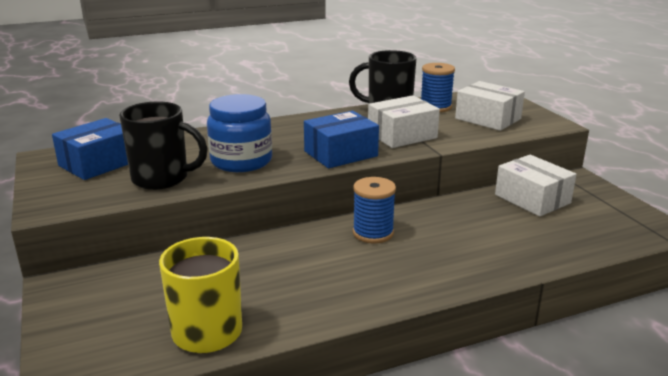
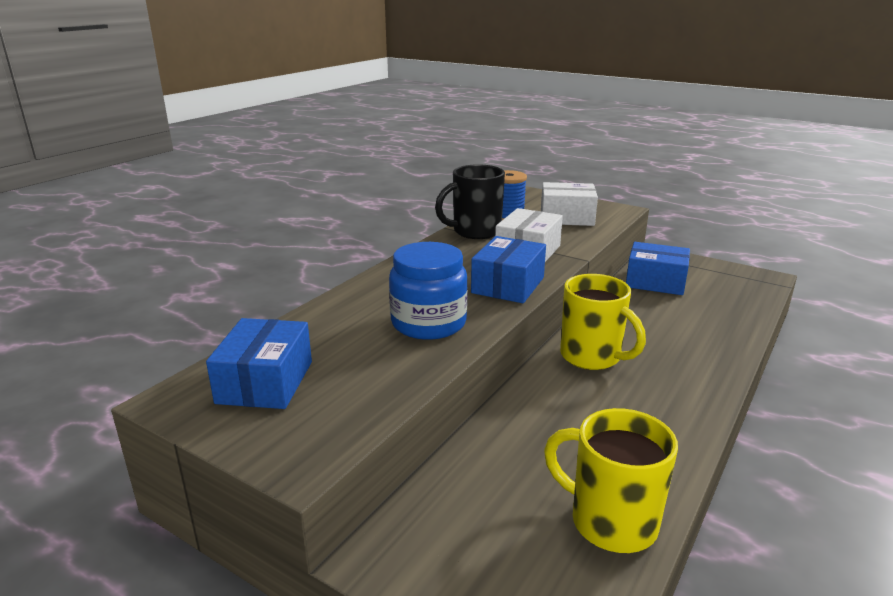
camera: 35 degrees left, 0 degrees up
(162, 179) = (379, 372): black mug -> none
(373, 233) = (592, 357): blue spool -> yellow mug
(532, 199) = (655, 282): white box -> blue box

